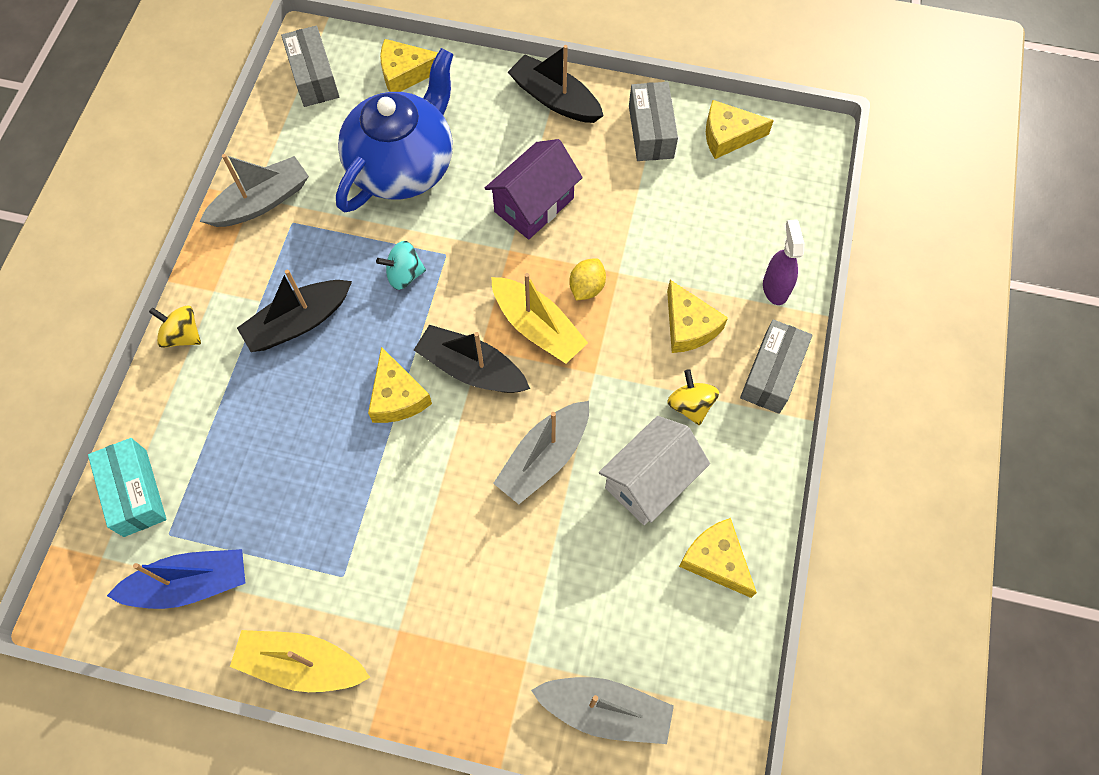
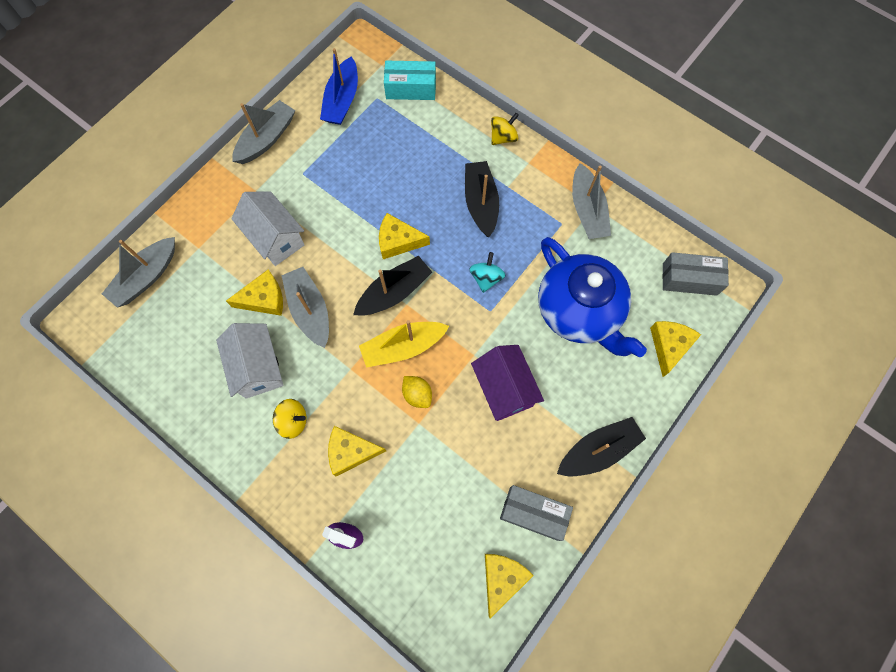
camera: 115 degrees right, 5 degrees up
(302, 664) = (266, 139): yellow boat -> grey boat
(462, 558) = (275, 238): none -> white house
(716, 560) = (186, 383): yellow cheese -> yellow cheese (264, 299)
(772, 374) = (284, 492): grey box -> none

